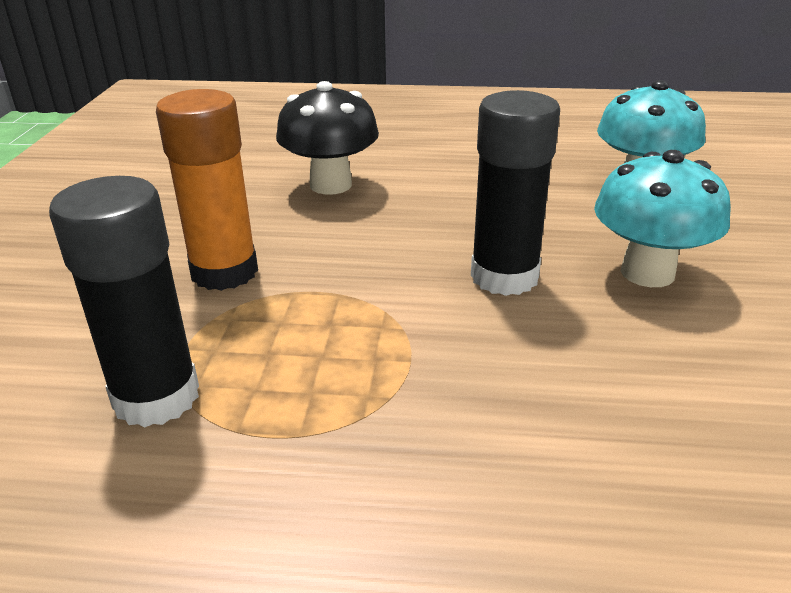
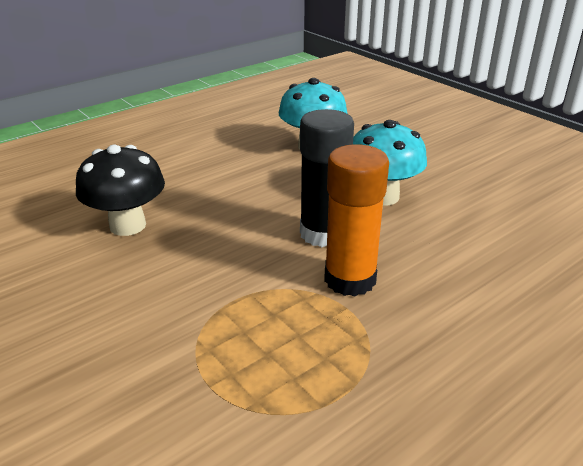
camera: 45 degrees left, 0 degrees up
(156, 397) = (244, 424): black glue stick -> none
(224, 272) = (152, 323): orange glue stick -> orange glue stick (350, 279)

